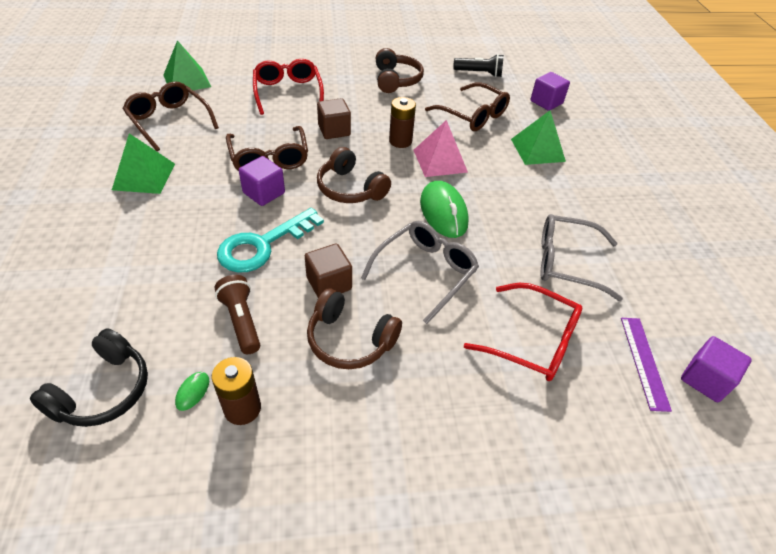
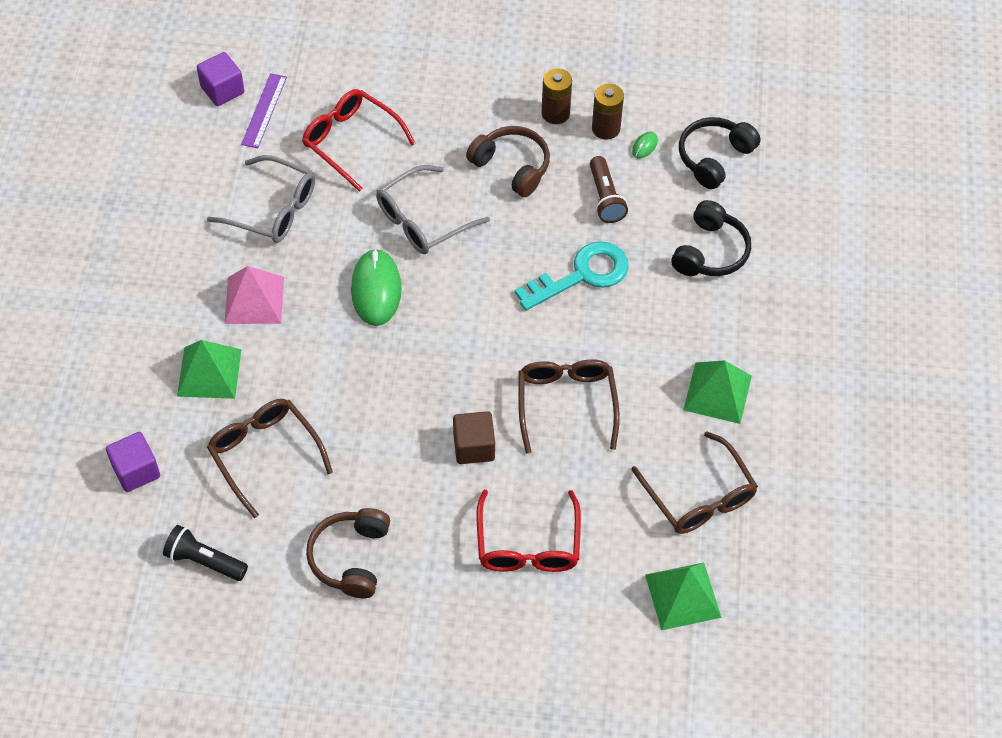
camera: 165 degrees left, 10 degrees up
(129, 282) = (710, 252): none -> black headphones
(264, 193) = (576, 346): purple cube -> none
(329, 283) = (521, 222): brown cube -> none
(350, 189) = (474, 339): brown headphones -> none
(400, 141) = (388, 413): brown battery -> brown battery (555, 113)
(440, 160) = (348, 370): pink pyramid -> pink pyramid (254, 300)

